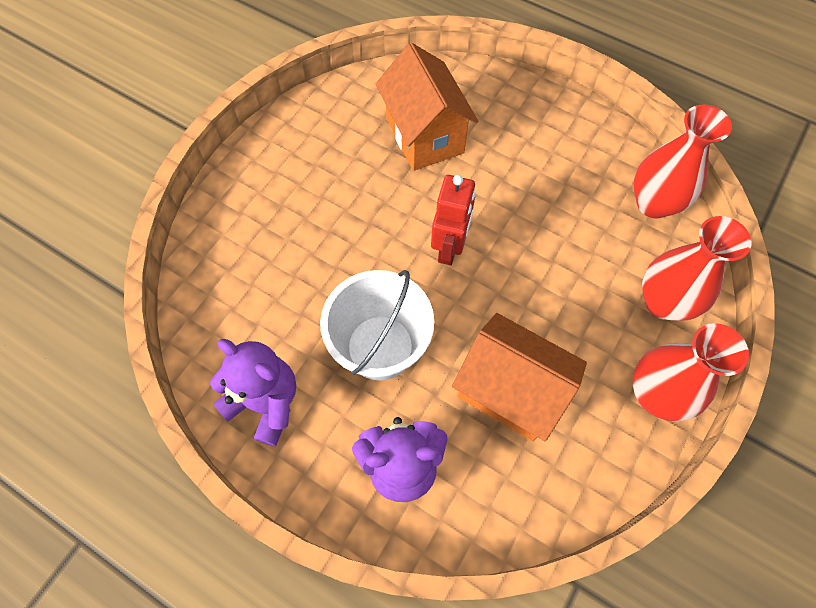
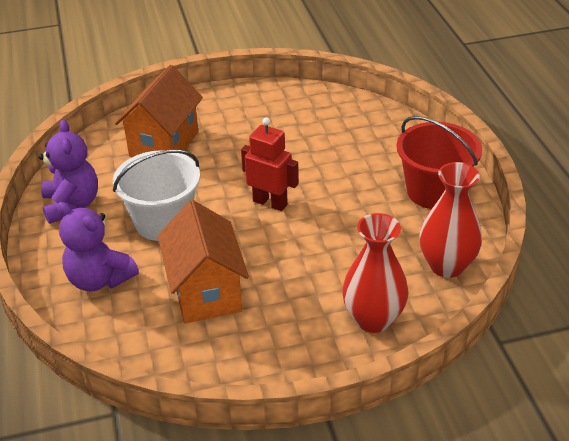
camera: 45 degrees right, 25 degrees down
(425, 135) = (334, 141): orange house -> orange house (164, 144)
(449, 247) = (270, 203): red robot -> red robot turned 120 degrees counterclockwise
(563, 132) = (434, 191): none -> red bucket
(655, 395) = (295, 359): red vase -> none

